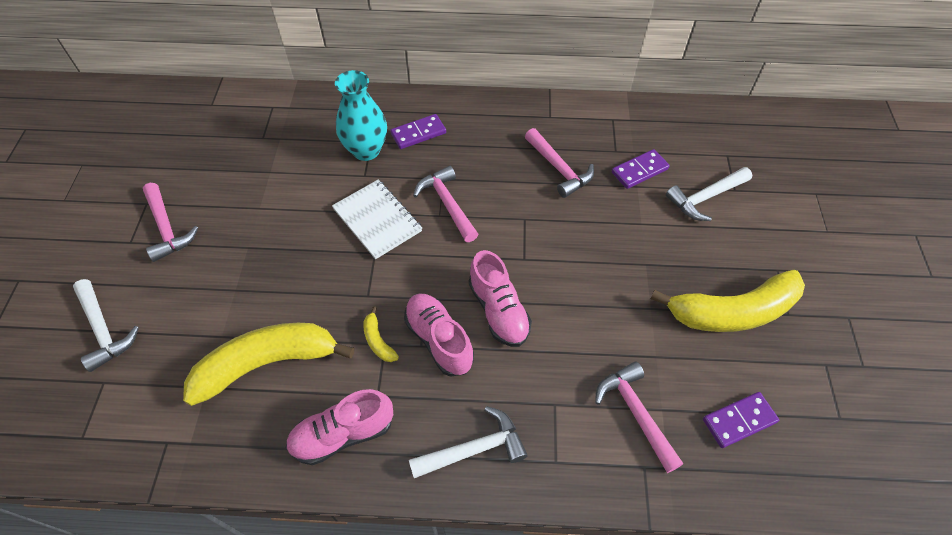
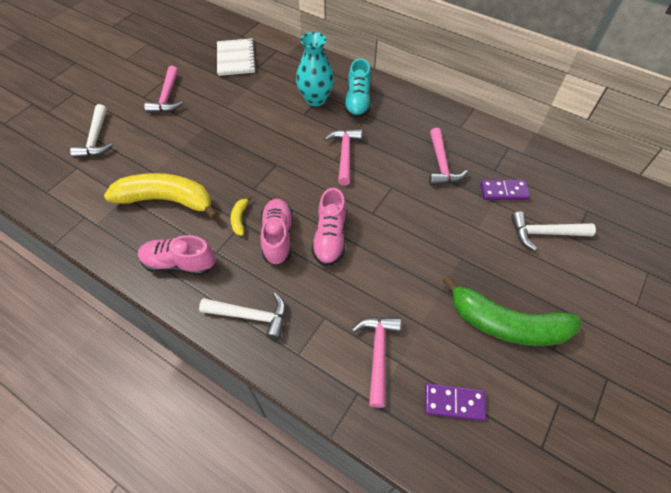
camera: 30 degrees right, 0 degrees up
(377, 220) = (292, 145): white notebook -> white notebook (236, 58)
(418, 133) = (357, 102): purple domino -> turquoise shoe
(732, 312) = (506, 324): yellow banana -> green banana

